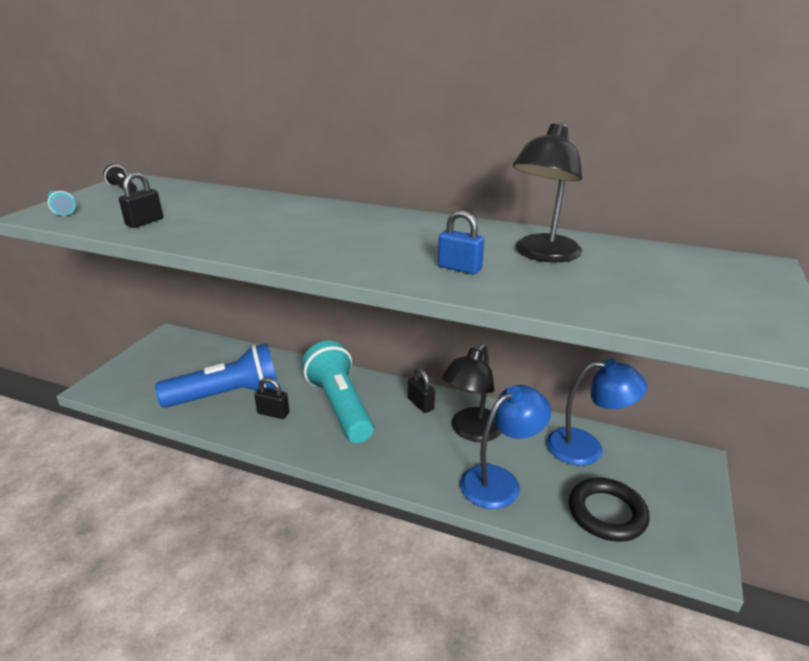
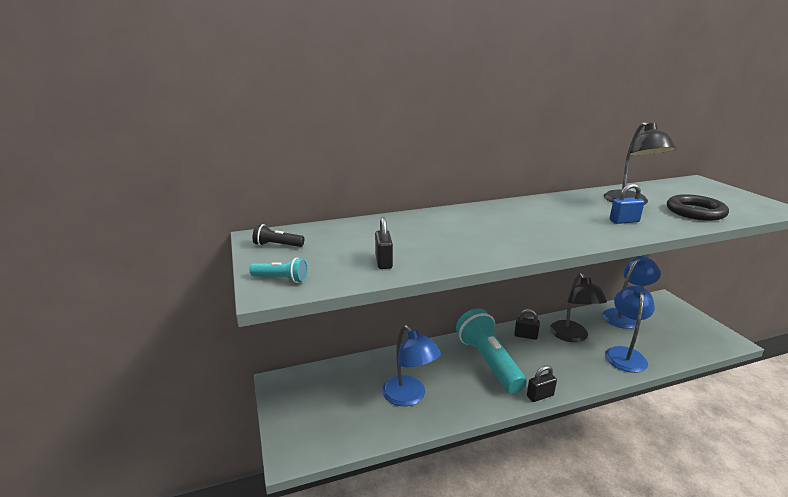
camera: 40 degrees left, 5 degrees down
(228, 395) = (409, 397): blue flashlight -> blue lamp
(273, 413) = (460, 390): black padlock -> black padlock (540, 396)
(340, 406) = (488, 362): turquoise flashlight -> turquoise flashlight turned 45 degrees clockwise
(607, 513) = (679, 342): black ring -> black ring (695, 212)

